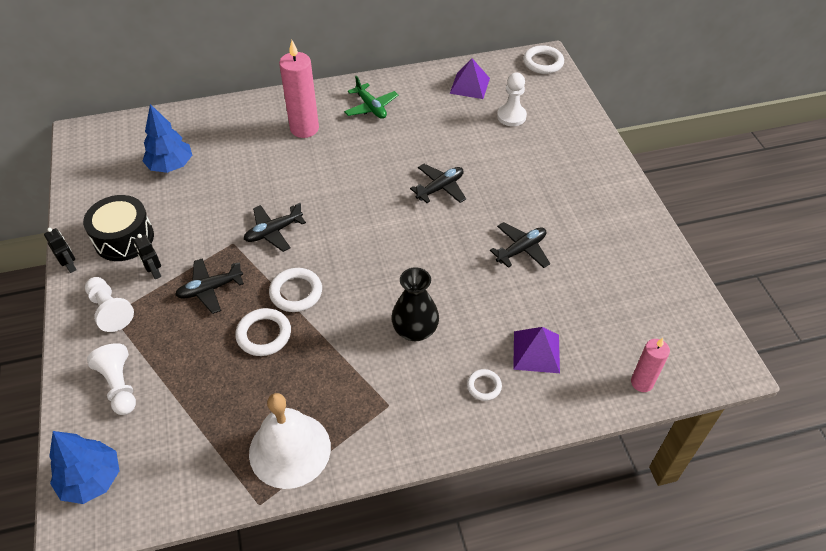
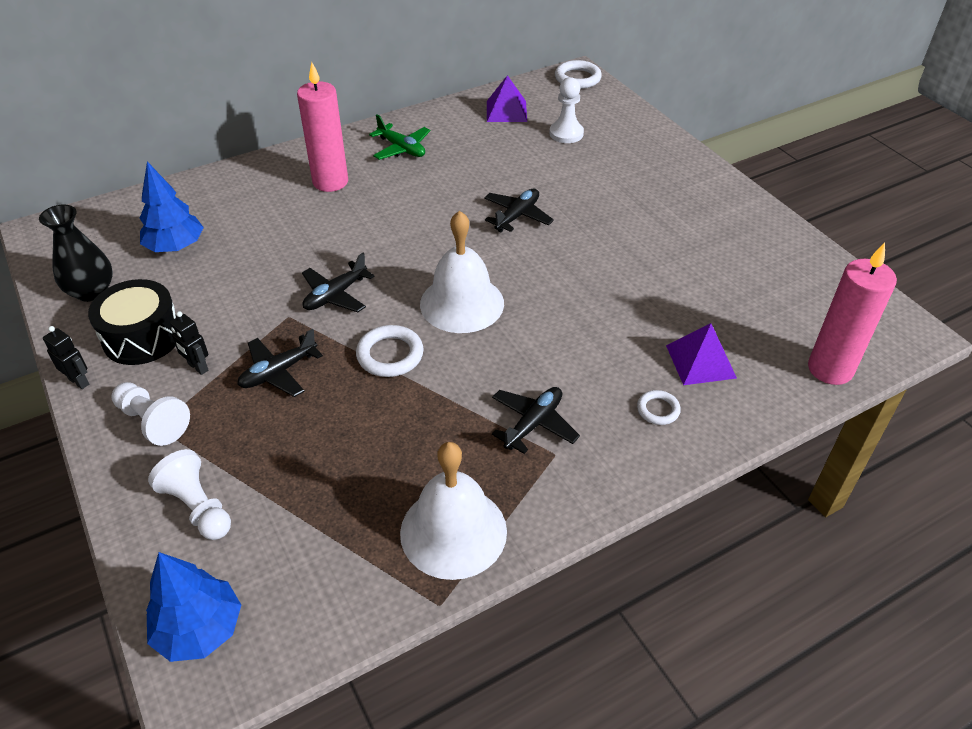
camera: 15 degrees left, 5 degrees down
(264, 334) = (368, 409): white ring -> none
(366, 259) = (462, 303): none -> white bell
(415, 330) = (551, 367): black vase -> black vase (92, 291)
(521, 250) = (636, 261): black plane -> black plane (533, 424)
(642, 382) = (830, 369): pink candle -> pink candle, size x1.67

